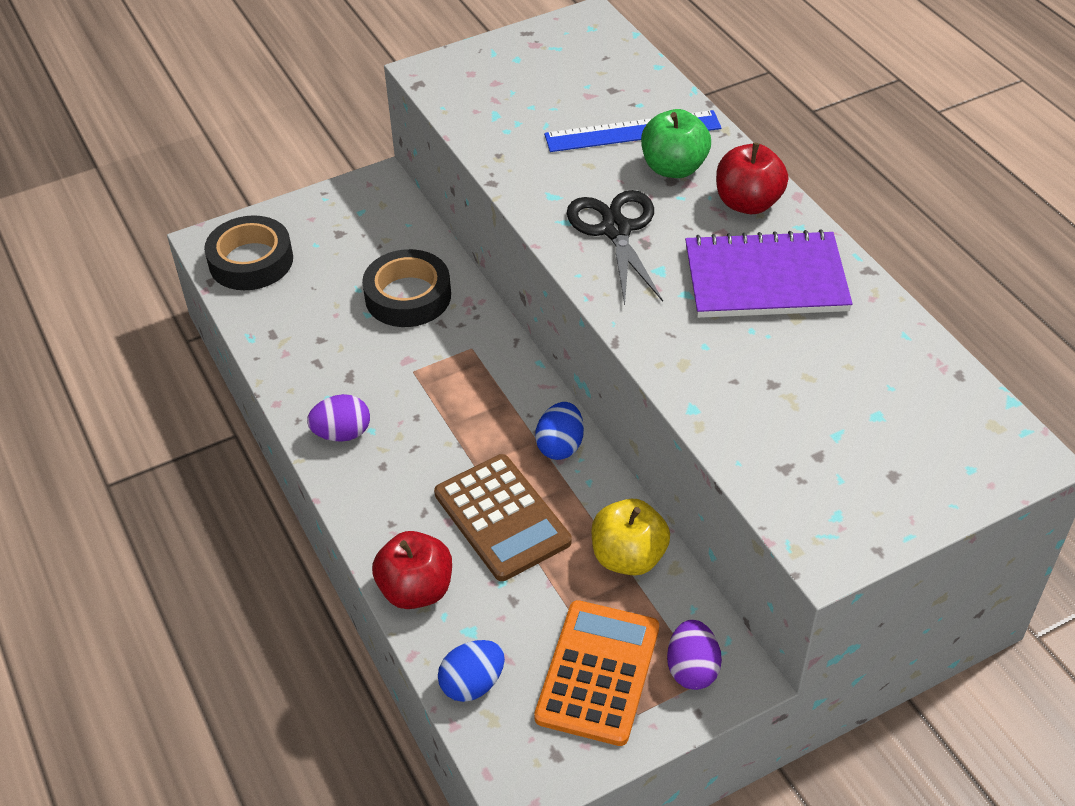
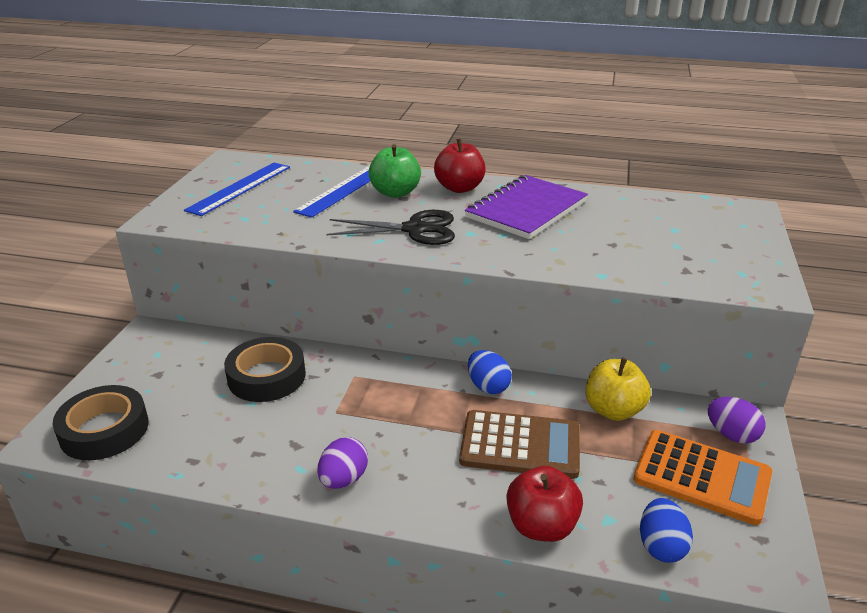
camera: 50 degrees left, 15 degrees down
(544, 69) = (240, 188): none -> blue ruler
(598, 673) = (701, 477): orange calculator -> orange calculator turned 150 degrees clockwise
(616, 230) = (415, 229): black scissors -> black scissors turned 150 degrees clockwise

